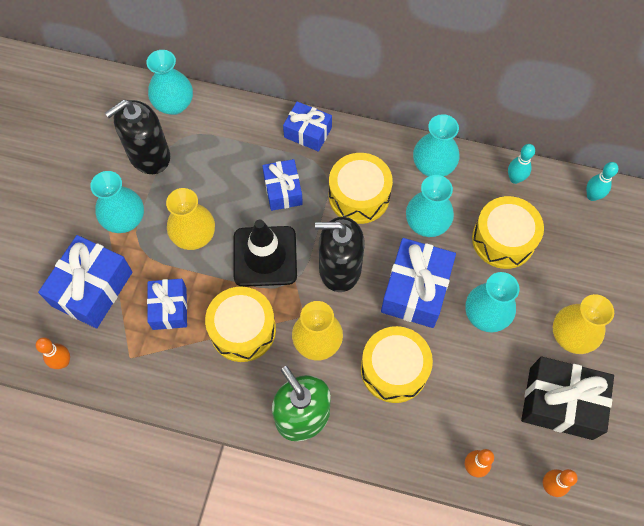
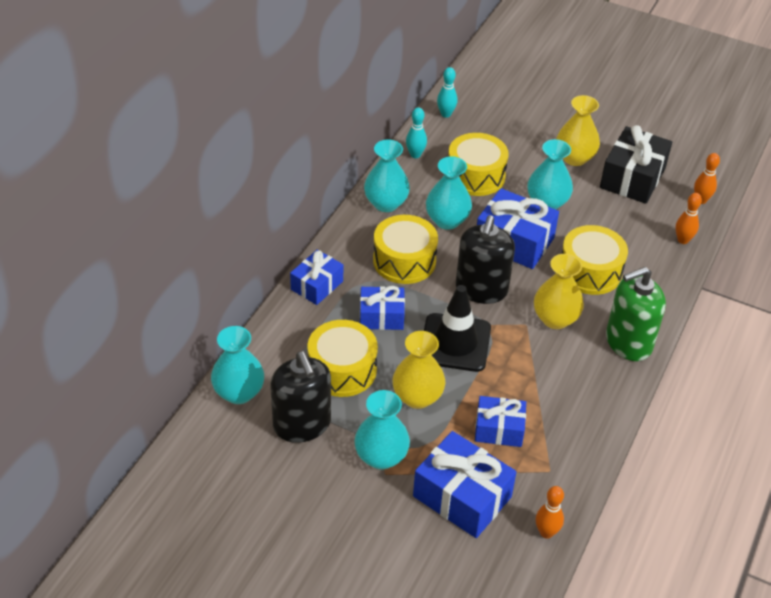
camera: 80 degrees left, 20 degrees down
(243, 330) = (533, 372): yellow drum -> yellow drum (342, 369)

